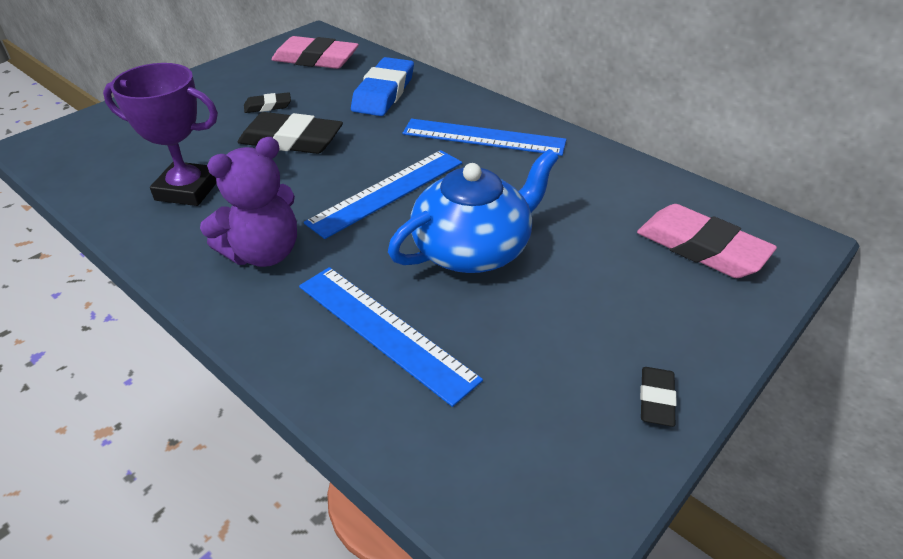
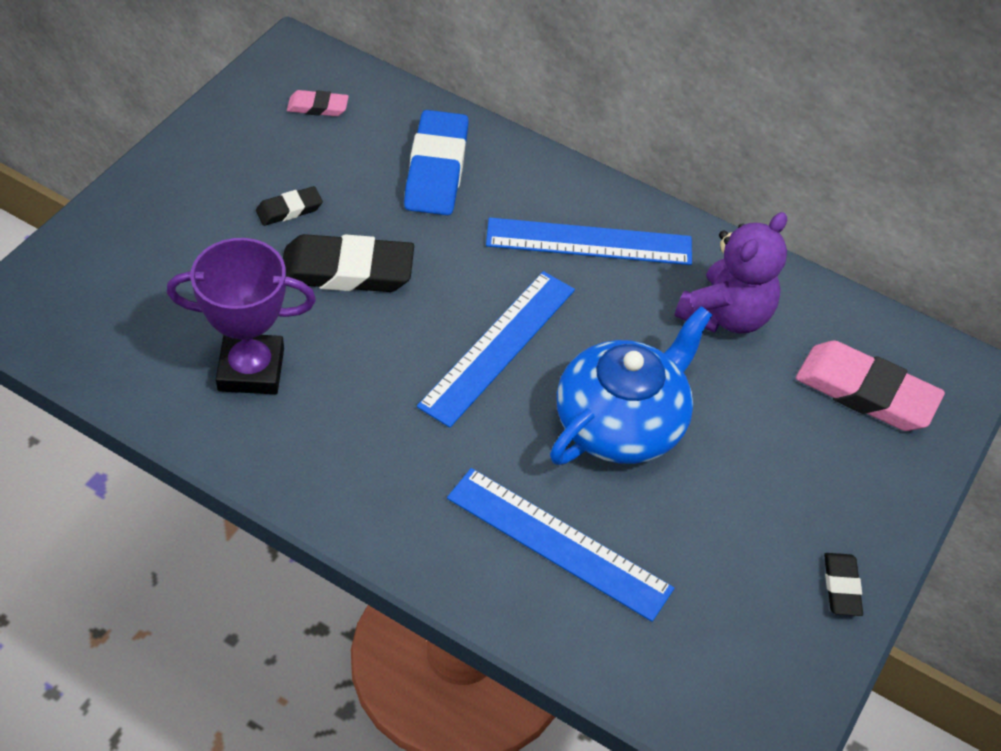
camera: 15 degrees left, 10 degrees up
(263, 253) = (387, 456): purple teddy bear -> purple teddy bear (726, 315)
(316, 59) = (317, 107): pink eraser -> pink eraser, size x0.50

